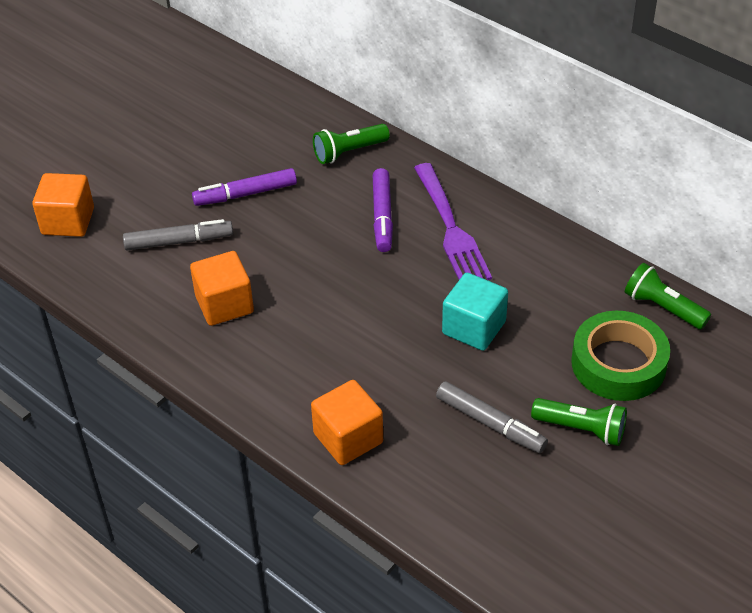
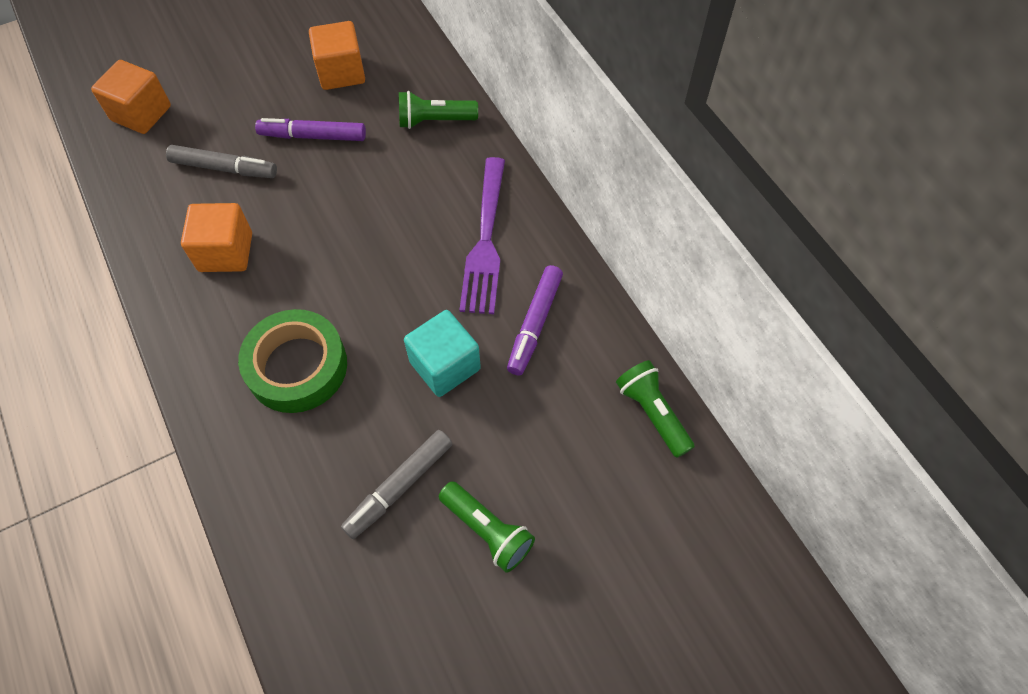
camera: 20 degrees right, 15 degrees up
(348, 438) = (253, 449): orange cube -> orange cube (341, 72)
(382, 216) = (426, 204): purple marker -> purple marker (534, 324)
(490, 423) = (399, 487): grey marker -> grey marker turned 75 degrees clockwise
(618, 363) = (569, 464): green tape -> green tape (297, 367)

